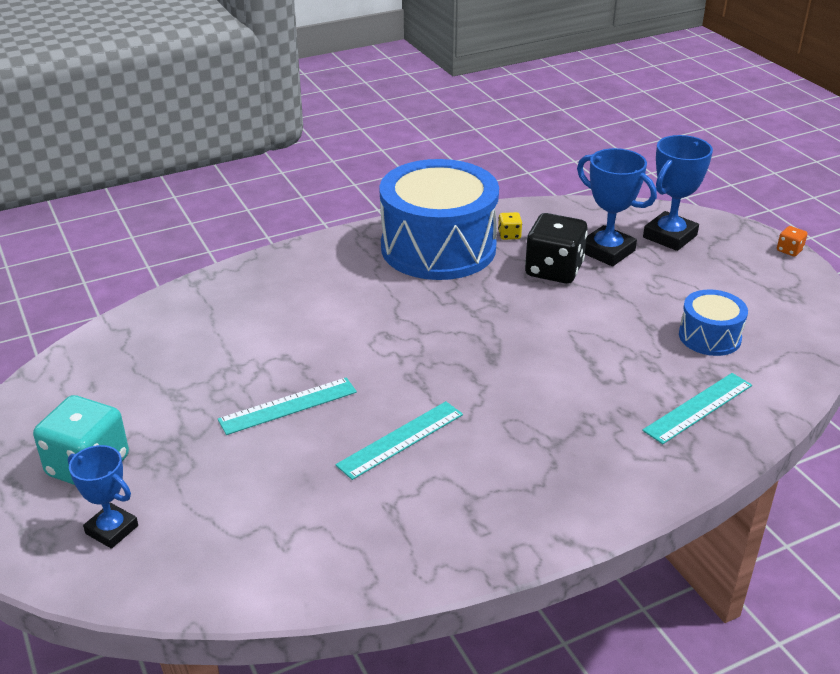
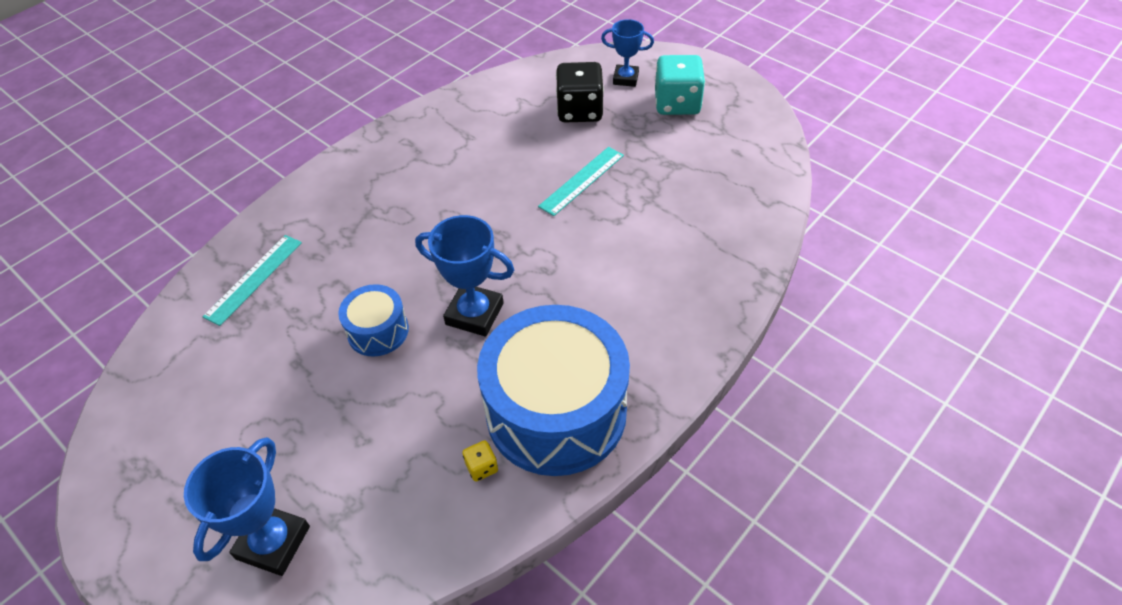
camera: 160 degrees right, 15 degrees up
(401, 439) = (484, 181): turquoise ruler -> none
(554, 270) = (411, 417): black dice -> black dice (579, 111)
(607, 251) = (354, 477): blue trophy -> blue trophy (474, 314)
(709, 337) = (236, 368): blue drum -> blue drum (378, 331)
(789, 250) = (111, 568): orange dice -> none

